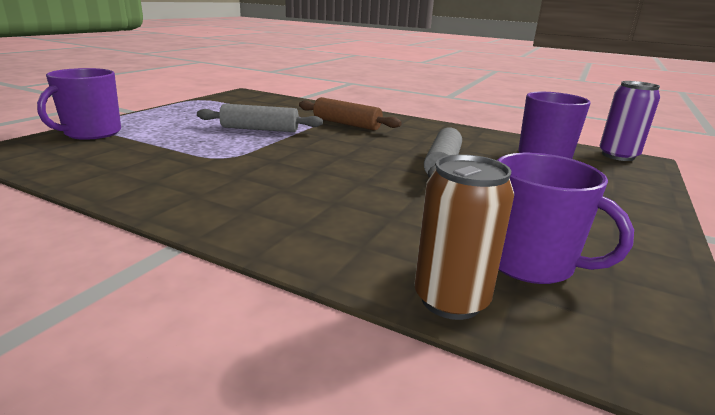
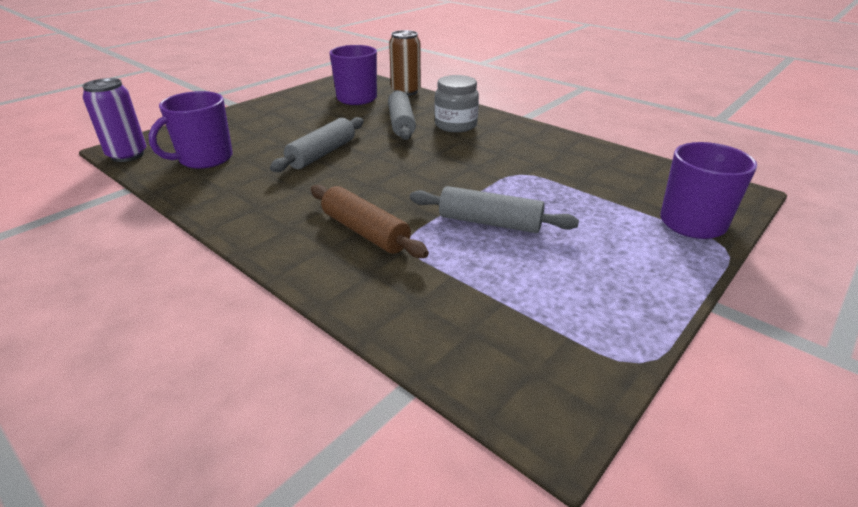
camera: 165 degrees left, 10 degrees up
(302, 210) = (455, 125): none -> grey jar
(389, 208) = (401, 123): none -> grey rolling pin

